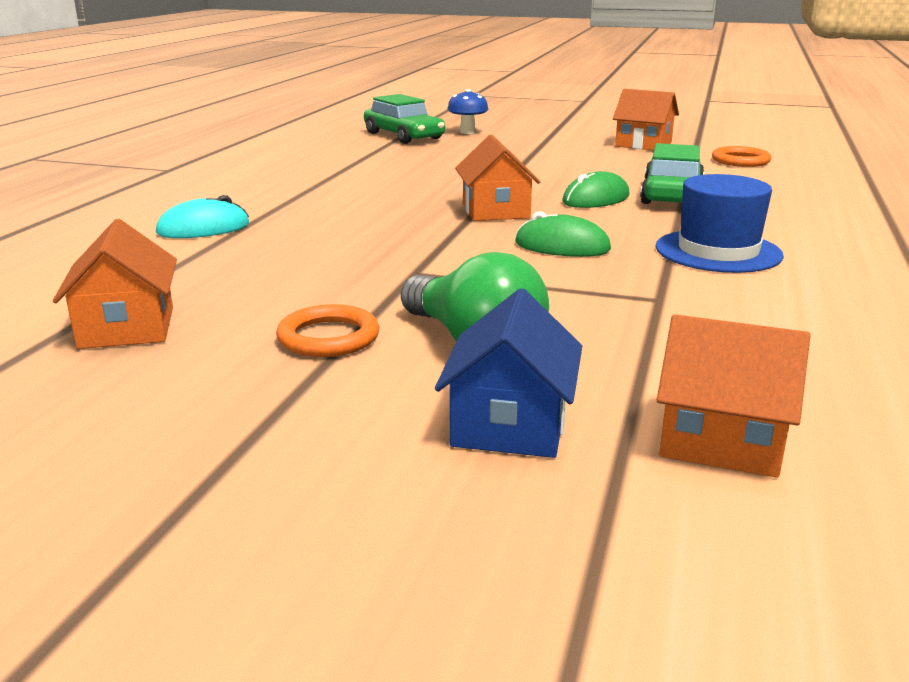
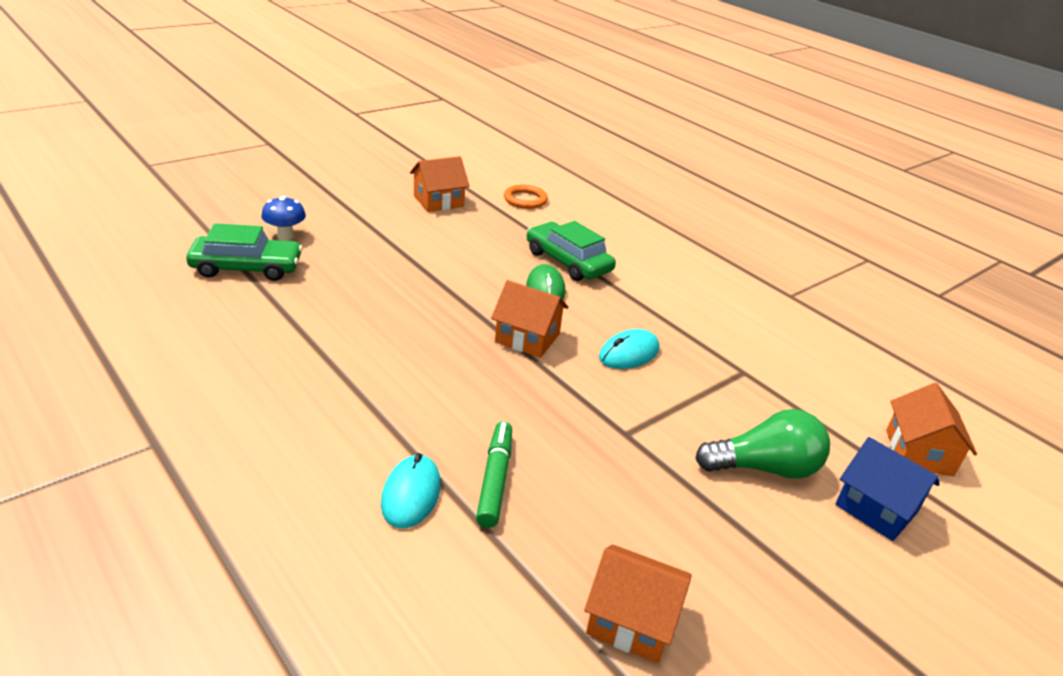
camera: 60 degrees left, 10 degrees up
(261, 245) = (495, 479): none -> green marker
(328, 337) = (719, 523): orange ring -> none
(562, 246) = (629, 353): green mouse -> turquoise mouse
(718, 251) = (686, 311): blue hat -> none
(721, 440) = (919, 452): orange house -> orange house turned 45 degrees counterclockwise

